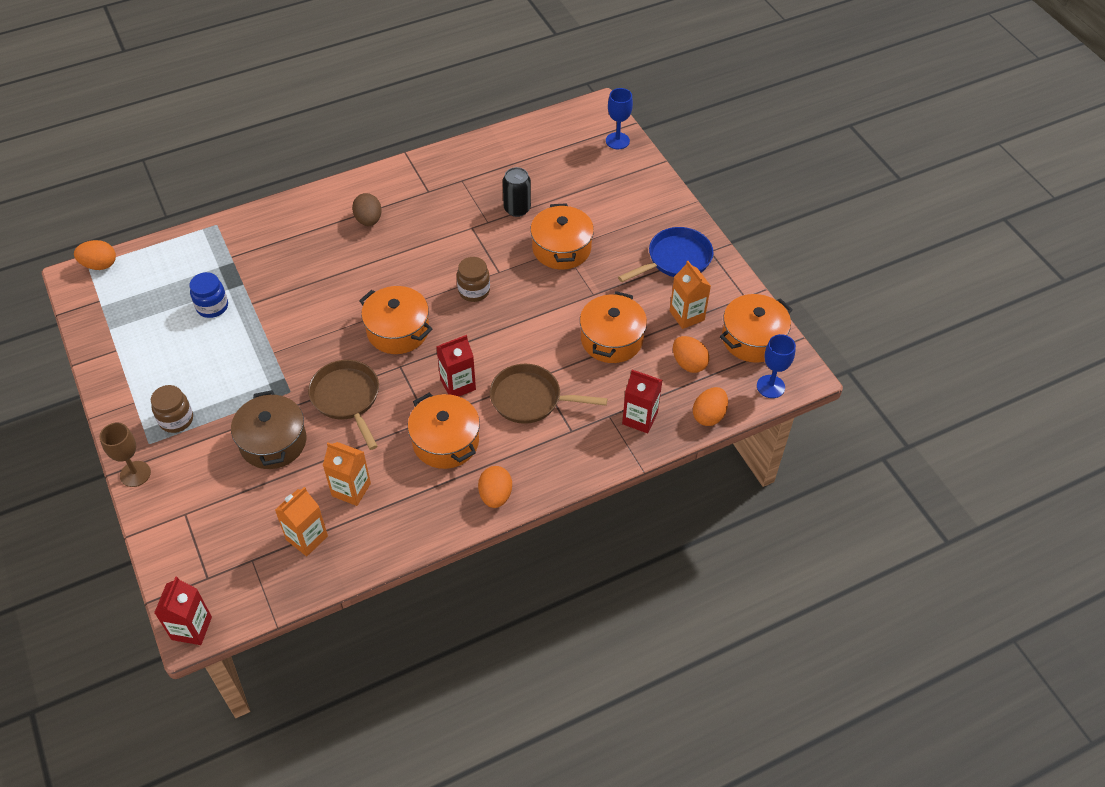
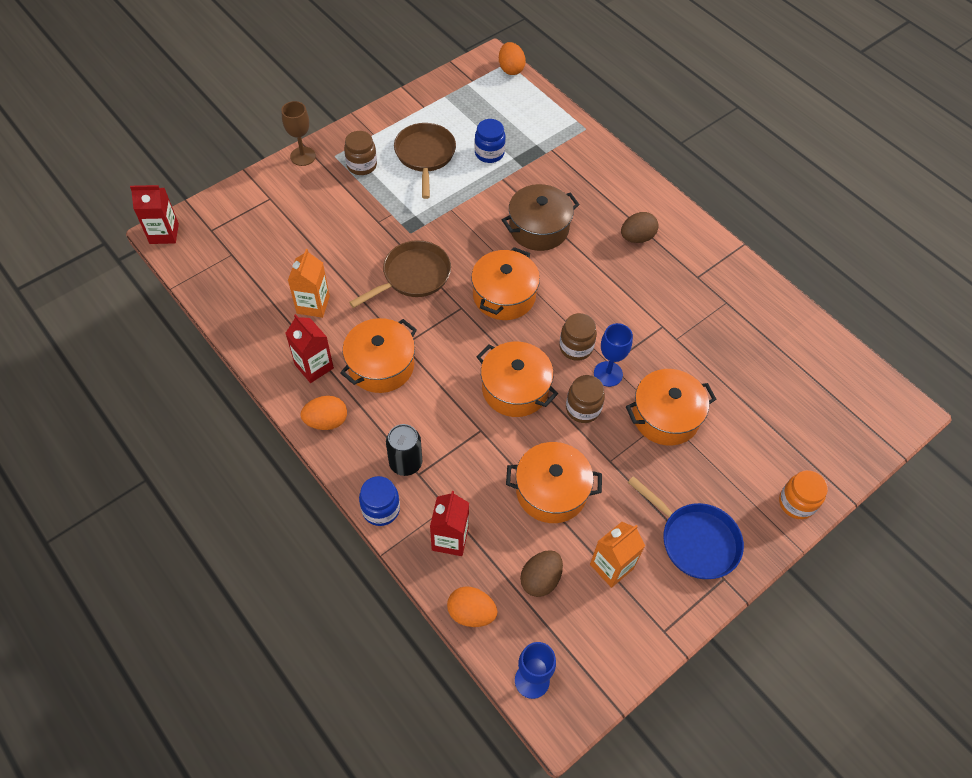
camera: 75 degrees right, 5 degrees up
(273, 442) = (353, 236): brown pot -> brown pot (538, 228)
(307, 538) = (258, 286): orange carton -> none
(458, 385) = (451, 360): red carton -> red carton (314, 366)
(517, 209) = (706, 362): black can -> black can (405, 463)
(530, 399) = (450, 428): brown pan -> brown pan (425, 155)
(538, 300) = (583, 409): none -> brown jar
(600, 465) = (381, 509): none -> blue jar
(617, 141) = (862, 443): blue goblet -> blue goblet (608, 374)
(658, 192) = (796, 503): none -> orange jar
(689, 363) = (540, 579): orange egg -> brown egg
(752, 339) = (599, 649): orange pot -> orange pot (515, 389)

